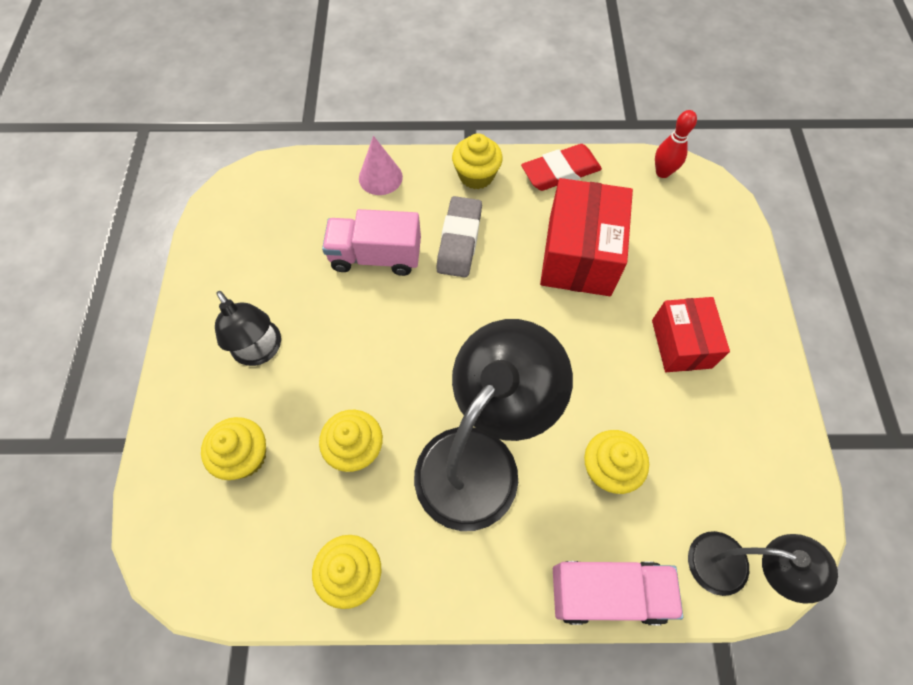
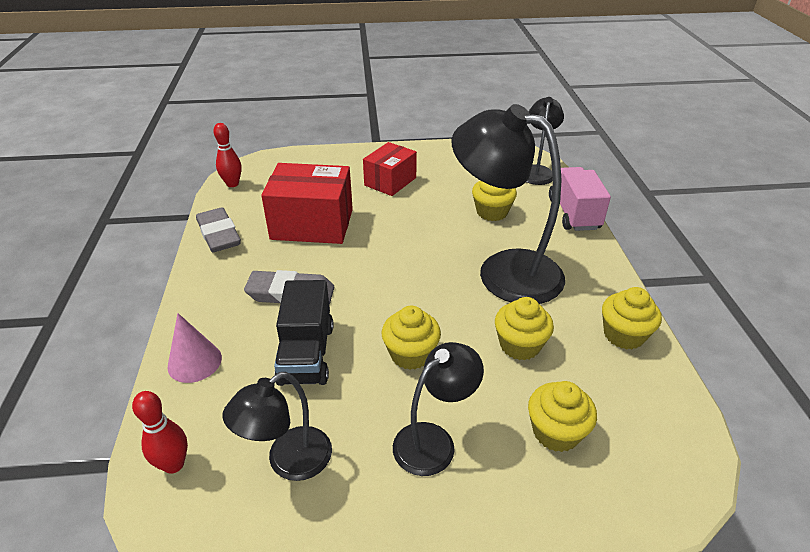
camera: 95 degrees left, 25 degrees down
(267, 248) = (289, 462): none -> black lamp
(283, 179) = (174, 464): none -> red bowling pin
(376, 256) = (306, 354): pink truck -> black truck
(476, 175) = (210, 286): yellow cupcake -> yellow cupcake (410, 354)
(560, 172) = (219, 234): red eraser -> grey eraser
(681, 343) = (390, 181): red box -> red box turned 45 degrees counterclockwise

